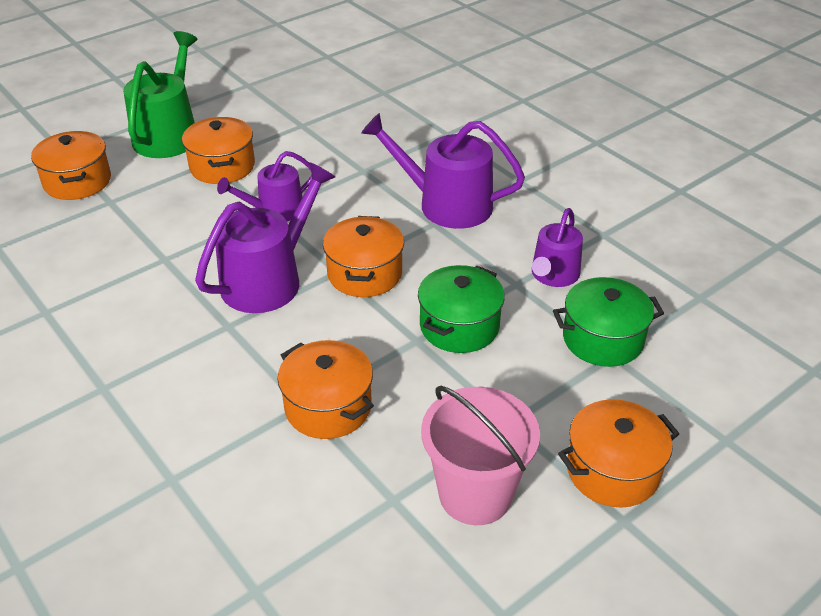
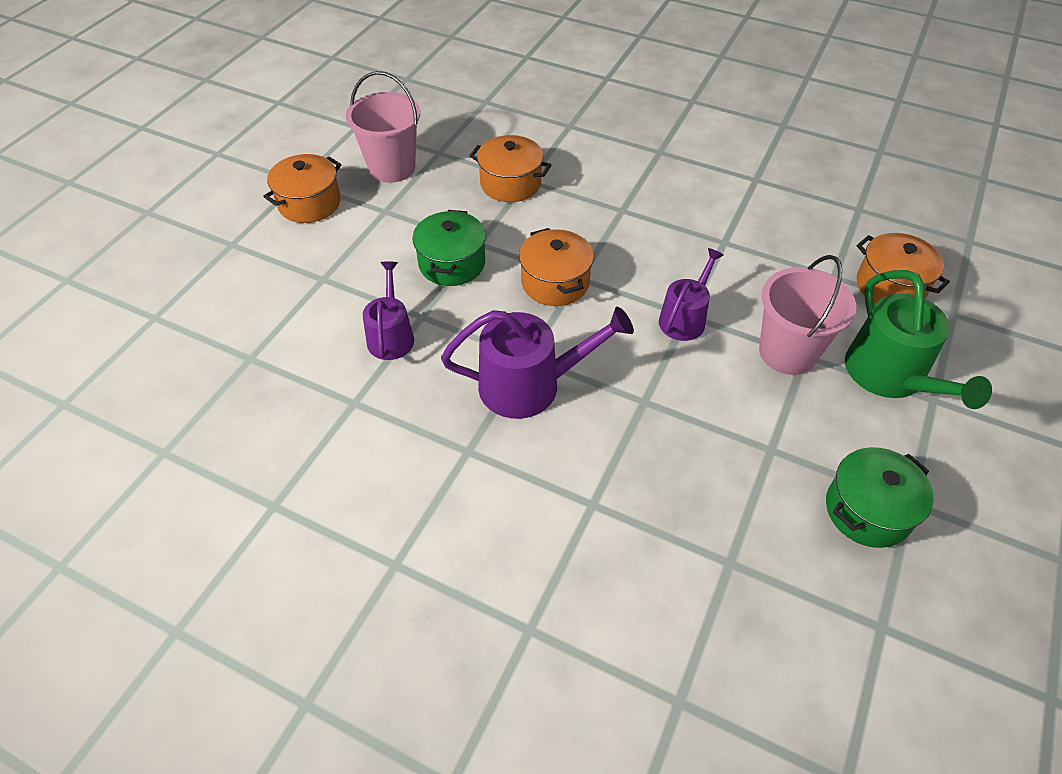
camera: 155 degrees right, 10 degrees up
(222, 166) = (787, 352): orange pot -> pink bucket
(268, 280) = (627, 252): purple watering can -> none
(602, 339) = (333, 289): green pot -> green pot (868, 510)

